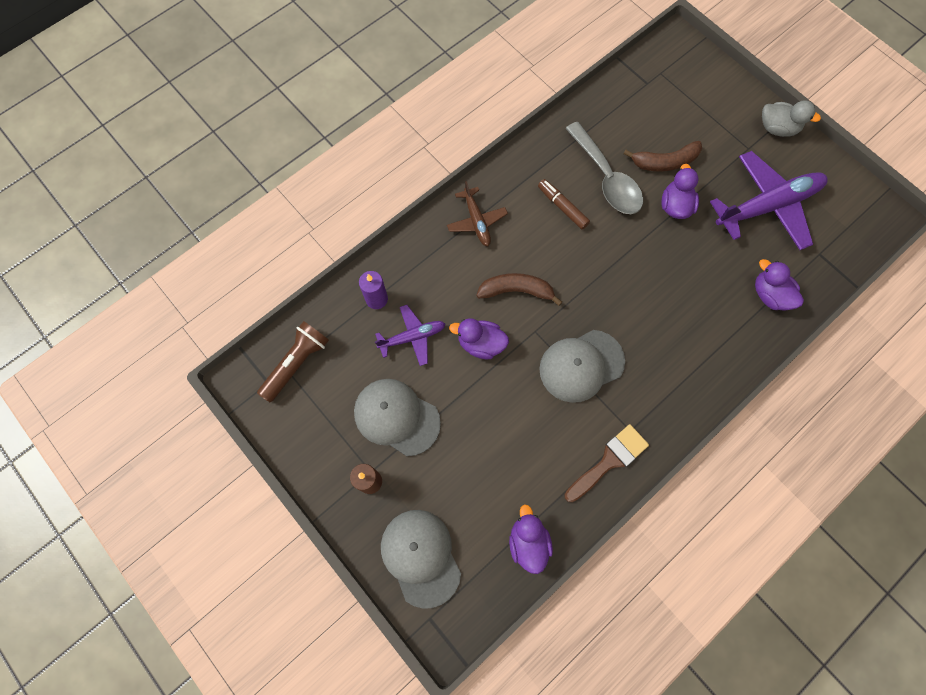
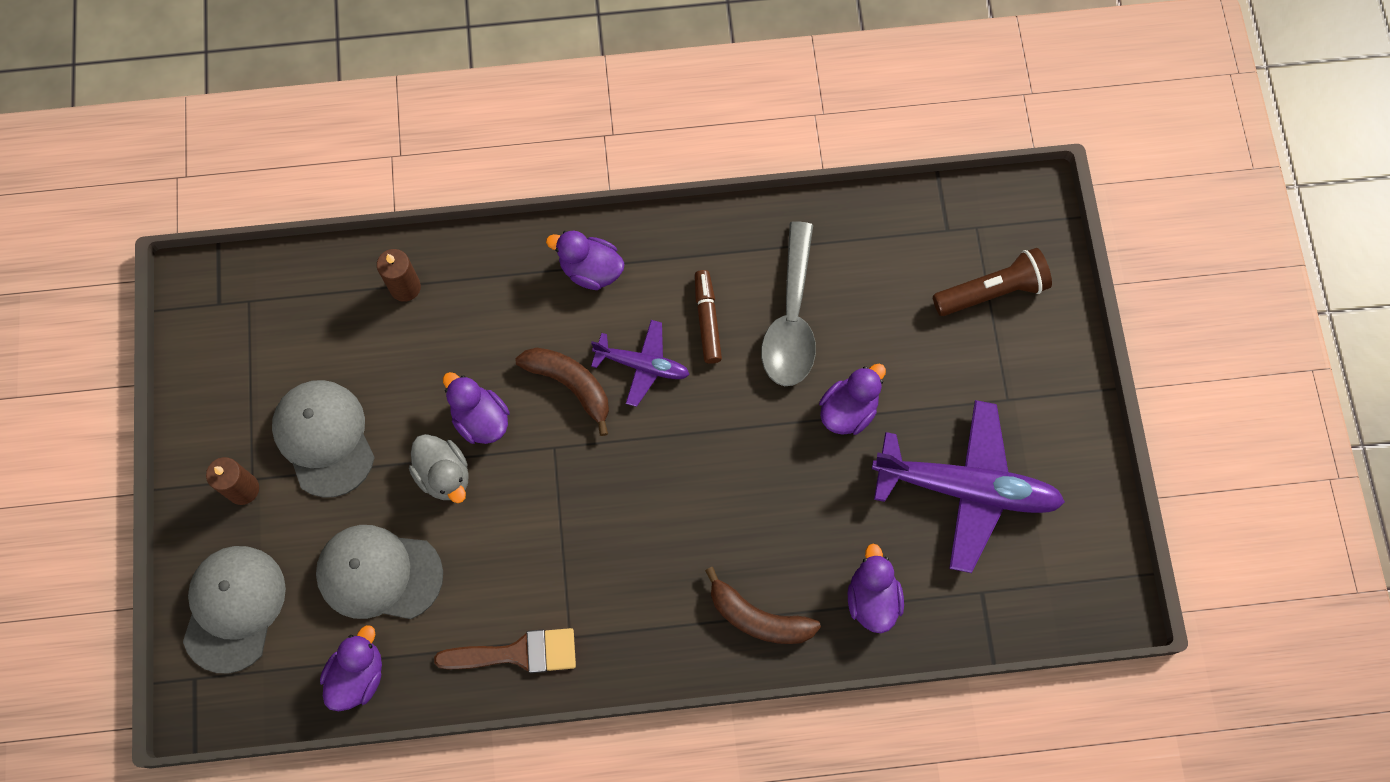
camera: 35 degrees right, 0 degrees up
(297, 363) = (264, 303): brown flashlight -> brown flashlight (992, 291)
(376, 299) = (405, 287): purple candle -> brown candle
(412, 337) = (411, 359): purple plane -> purple plane (642, 365)
(476, 221) = (590, 270): brown plane -> purple duck
(581, 366) = (574, 524): grey cap -> grey cap (379, 574)
(664, 162) = (882, 347): brown banana -> brown banana (758, 618)
(777, 128) = (1068, 398): grey duck -> grey duck (444, 475)

